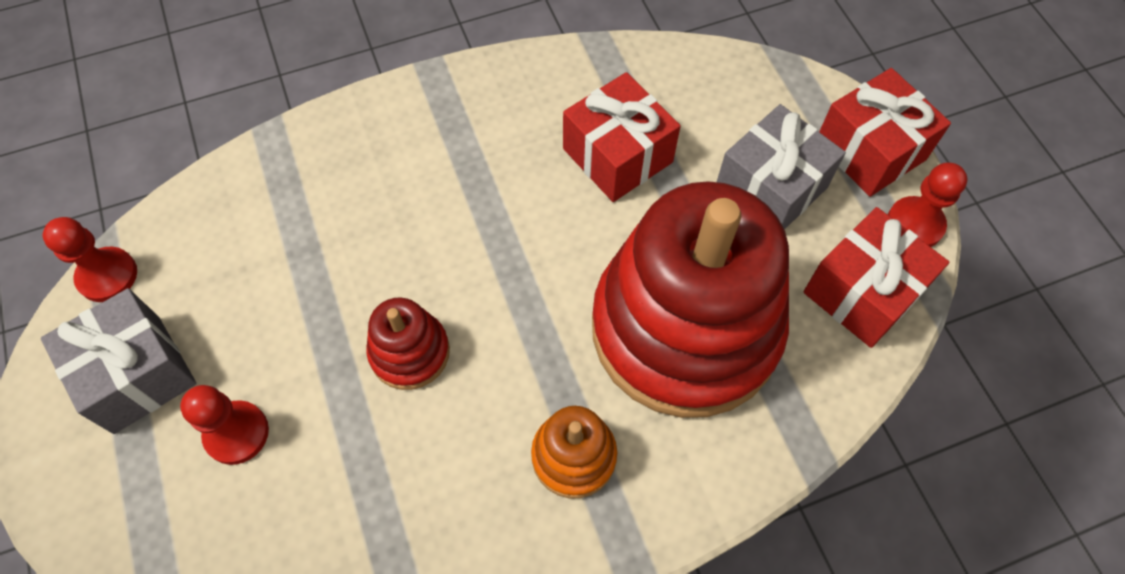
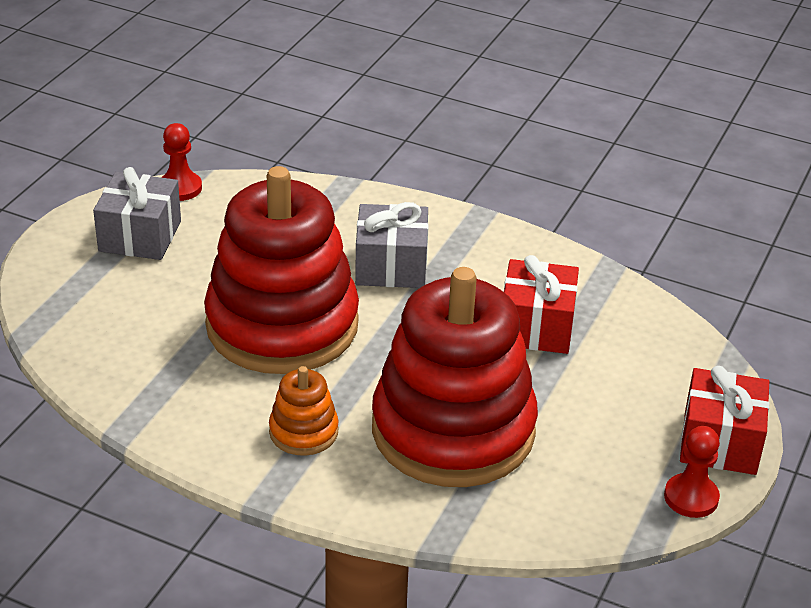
camera: 45 degrees right, 25 degrees down
(236, 433) = (152, 293): red pawn -> none
(409, 352) = (282, 325): red stacking toy -> red stacking toy, size x2.38
(771, 188) = (615, 410): grey gift -> grey gift (391, 266)
(862, 292) = (597, 499): red gift -> none

